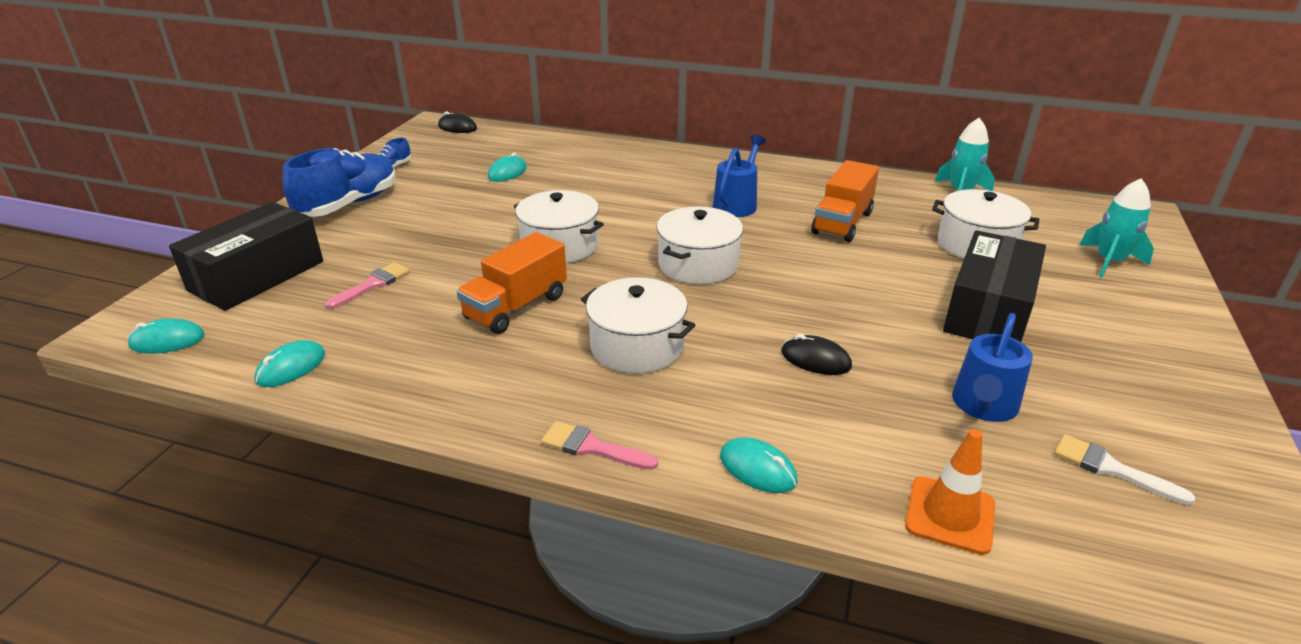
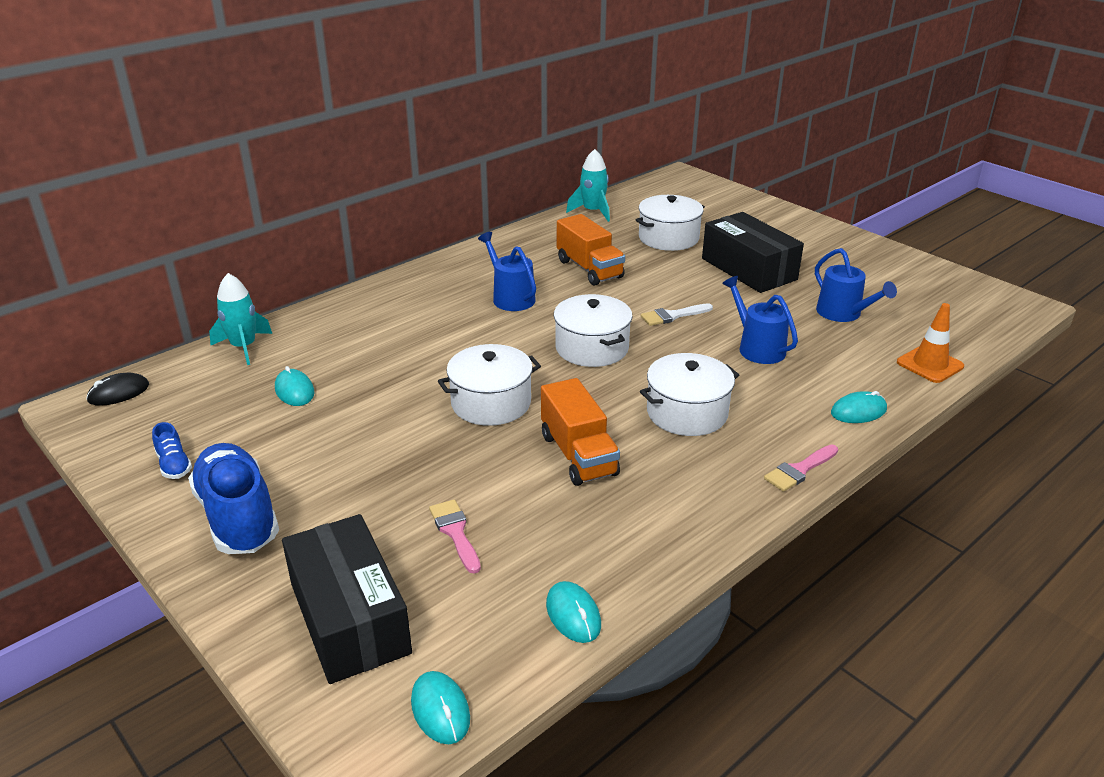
camera: 60 degrees left, 0 degrees up
(167, 341) = (440, 710): turquoise mouse -> turquoise mouse turned 45 degrees counterclockwise
(815, 359) = (757, 348): black mouse -> blue watering can
(1109, 262) = (727, 210): turquoise rocket -> turquoise rocket (244, 347)
(1111, 468) = (916, 303): white brush -> white brush (672, 316)

